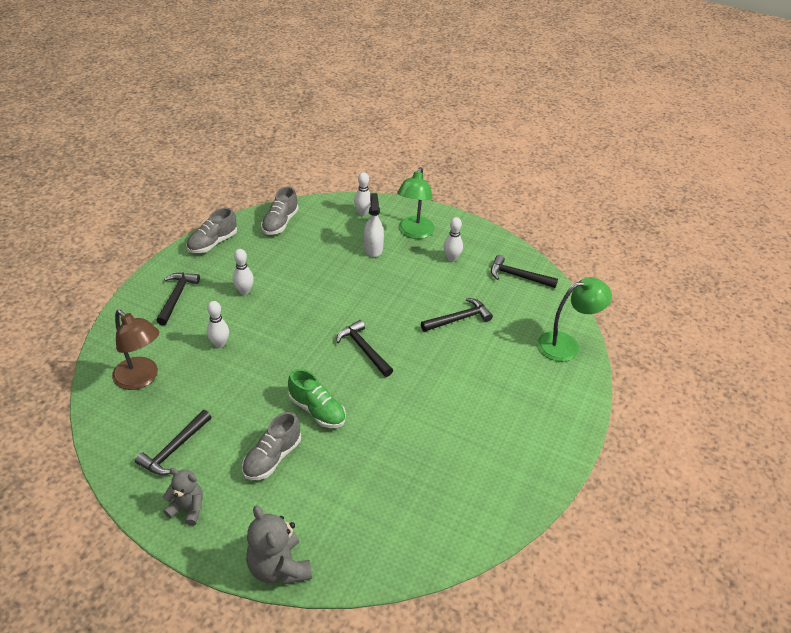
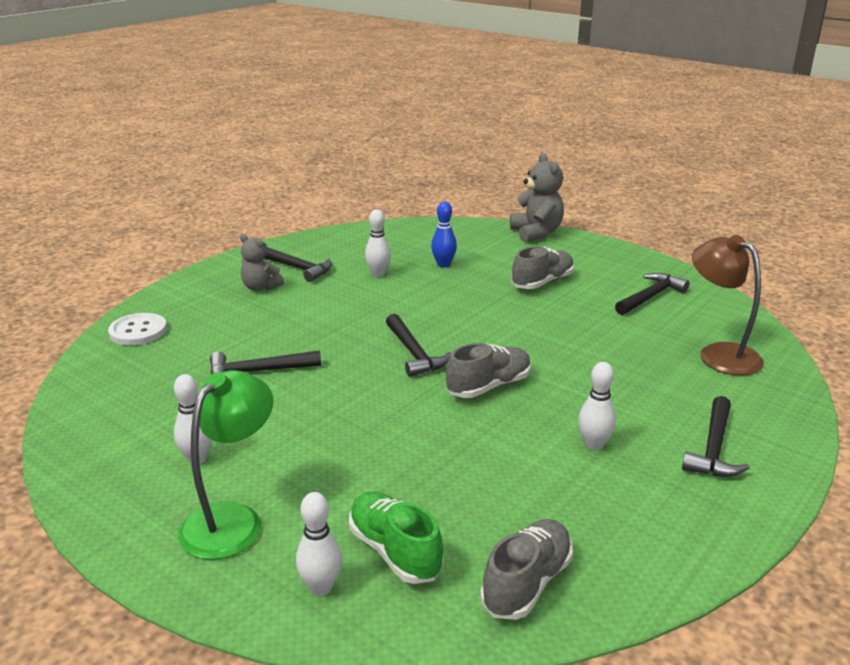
camera: 165 degrees left, 15 degrees down
(187, 509) = (623, 263): grey teddy bear -> grey teddy bear (260, 287)
(212, 243) = (678, 548): grey shoe -> grey shoe (489, 386)
(219, 344) = (621, 379): white bowling pin -> white bowling pin (378, 274)
(317, 410) = (489, 308): green shoe -> green shoe (395, 551)
(370, 476) = (443, 265): none -> blue bowling pin
(373, 248) = (336, 495): white spray bottle -> none
(518, 276) = (109, 416): black hammer -> black hammer (297, 268)
(566, 345) = (138, 331): green lamp -> white button

